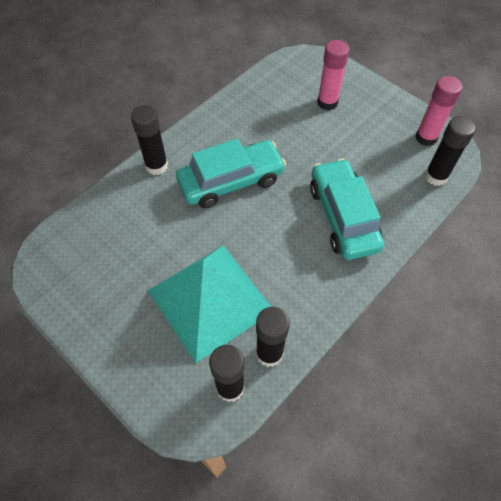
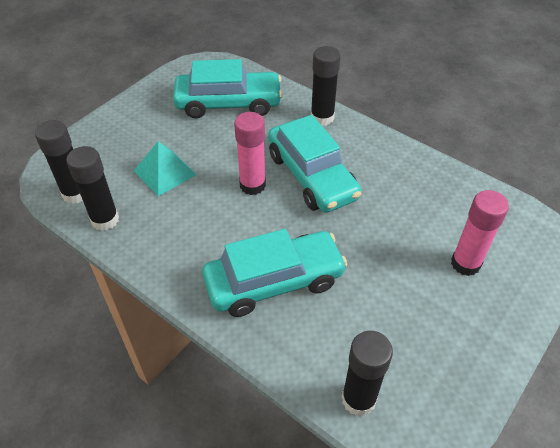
camera: 85 degrees right, 10 degrees down
(116, 242) = (228, 103): none -> turquoise car
(210, 300) = (164, 172): turquoise pyramid -> turquoise pyramid, size x0.50
(426, 138) = (434, 391): pink glue stick -> pink glue stick (252, 185)

